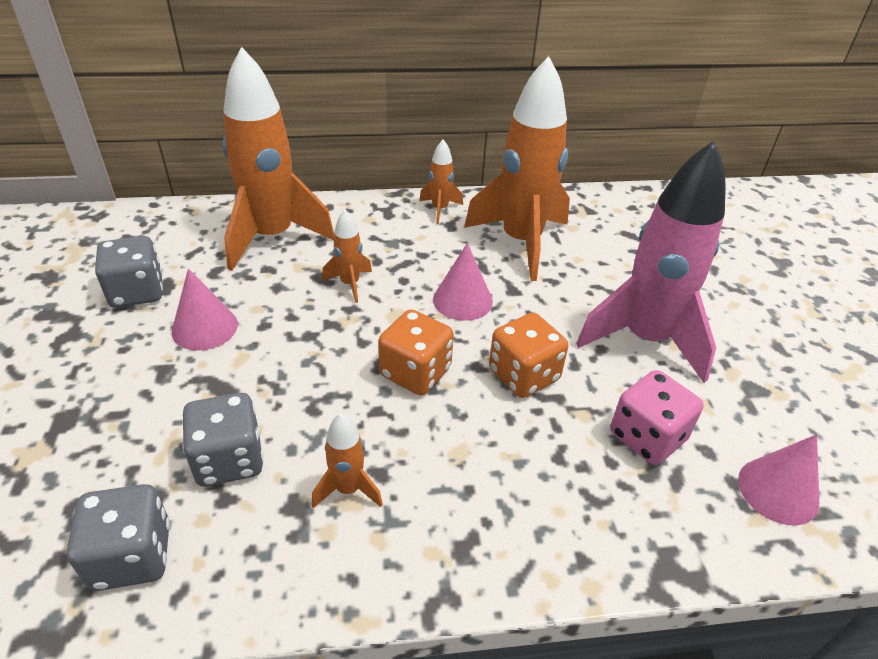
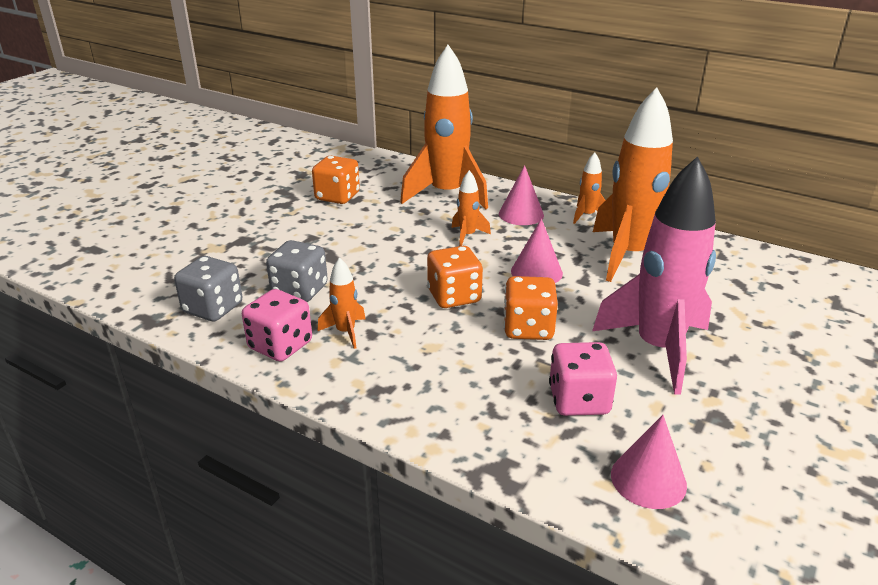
camera: 40 degrees right, 10 degrees down
(137, 292) = (337, 197): grey dice -> orange dice
(204, 327) = (354, 226): pink cone -> pink cone (521, 214)
(288, 558) = (280, 345): none -> pink dice

